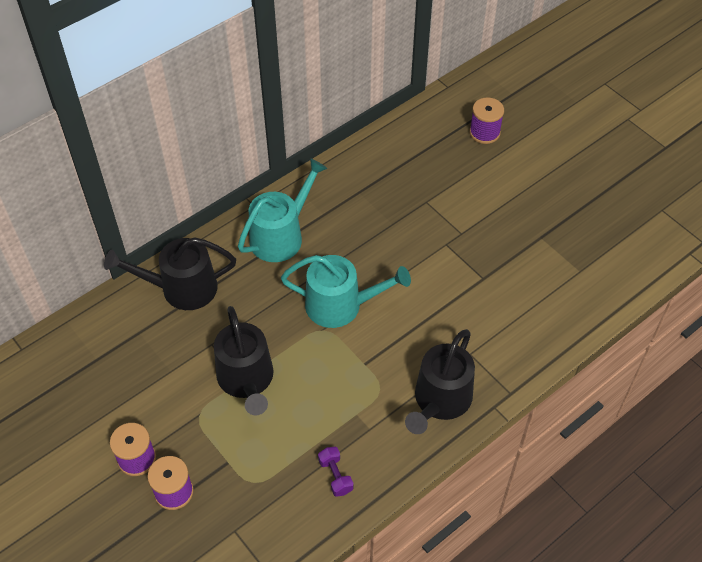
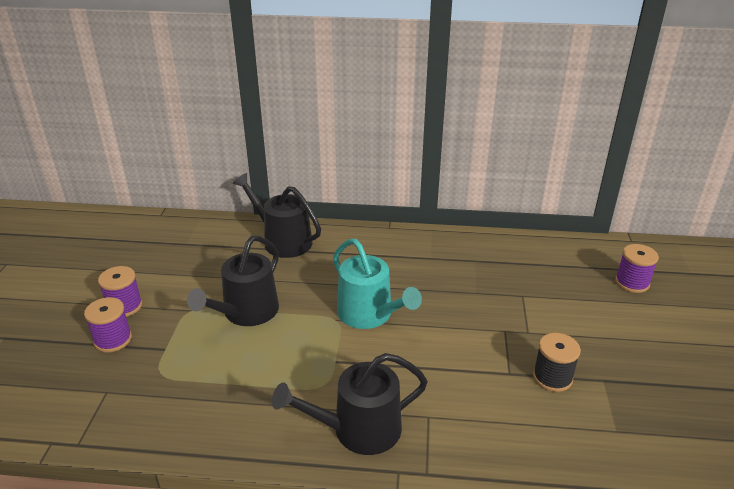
camera: 45 degrees right, 20 degrees down
(281, 236) = (384, 252): turquoise watering can -> none
(335, 476) = (212, 415): purple dumbbell -> none
(511, 260) = (552, 377): none -> black spool

